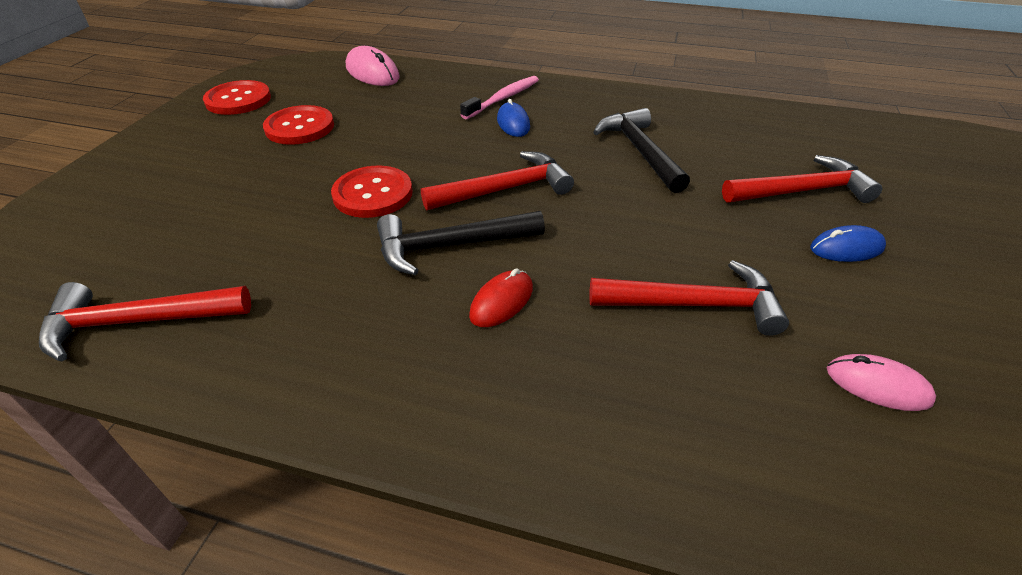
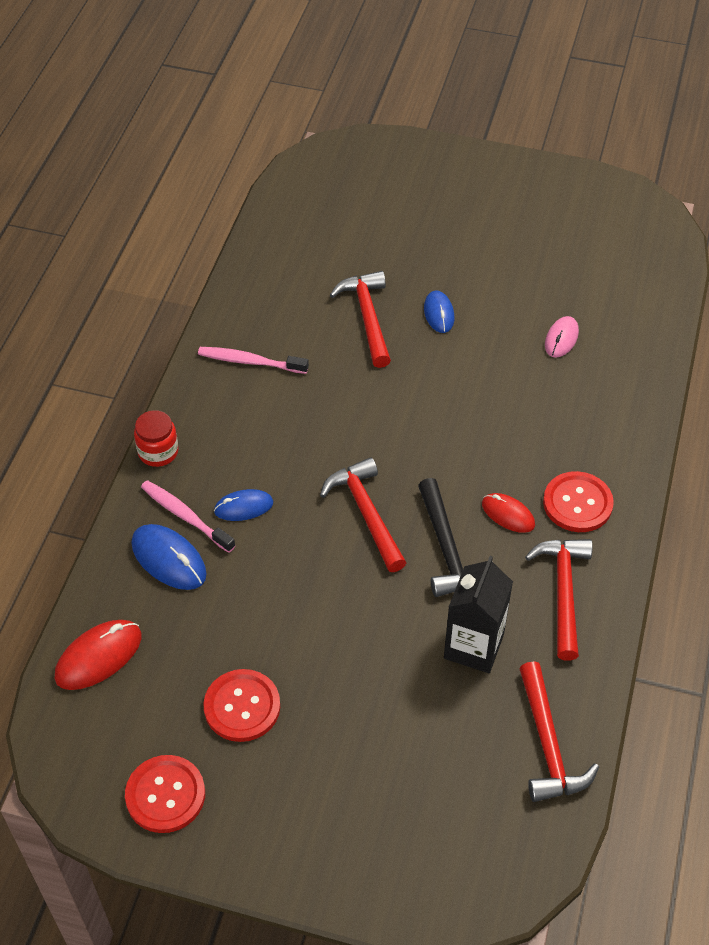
camera: 90 degrees left, 10 degrees up
(307, 263) = (473, 646): none -> black carton
(372, 72) = (99, 657): pink mouse -> red mouse
(373, 194) = (374, 614): red button -> red button (577, 503)
(458, 93) = (169, 559): none -> blue mouse
(572, 85) = (158, 452): none -> red jar
(640, 151) = (303, 411): black hammer -> none
(695, 304) = (502, 407): red hammer -> red hammer (563, 592)
(696, 122) = (250, 361): none -> pink toothbrush

